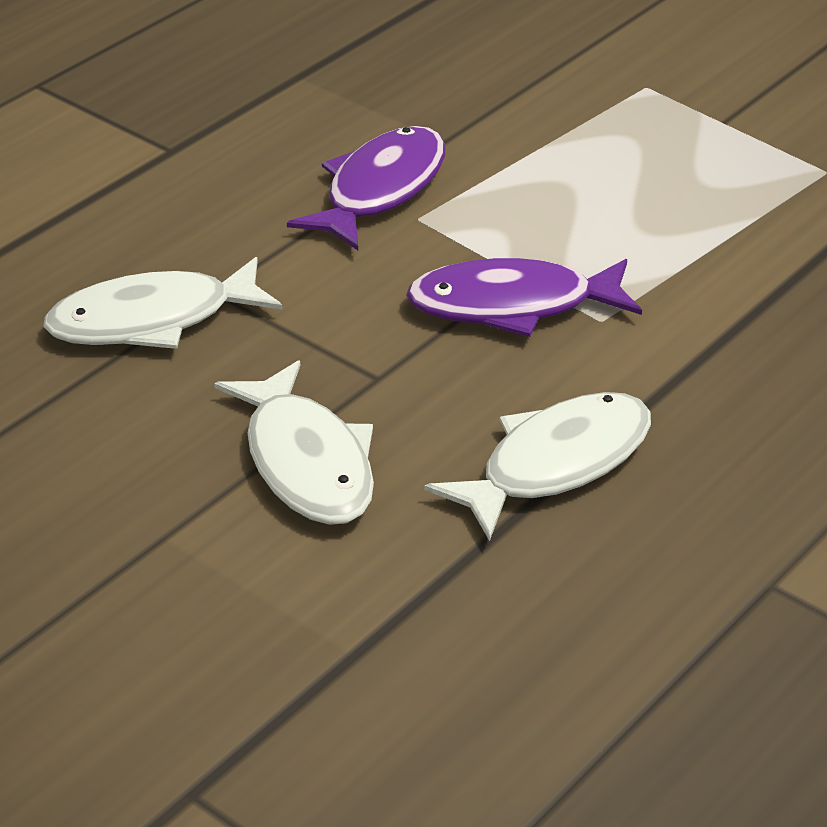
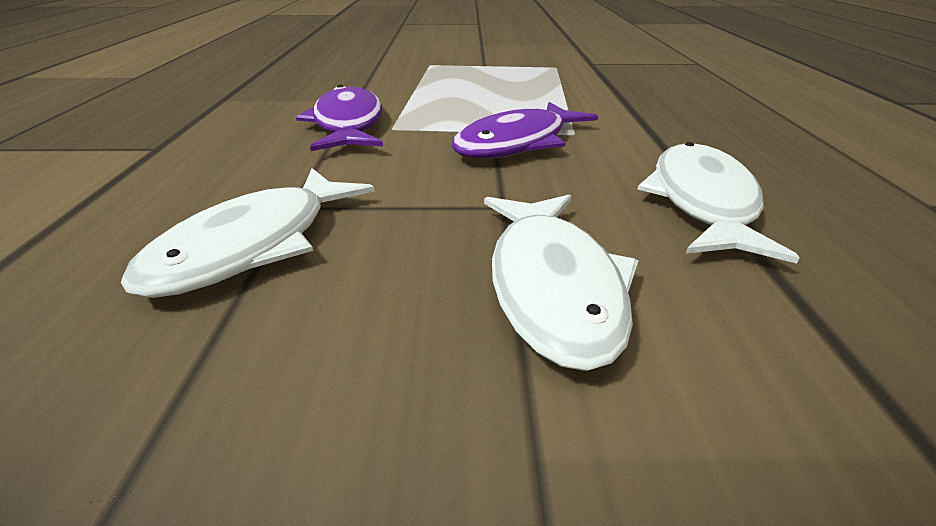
camera: 40 degrees left, 5 degrees down
(306, 463) = (553, 286): white fish -> white fish turned 60 degrees clockwise

